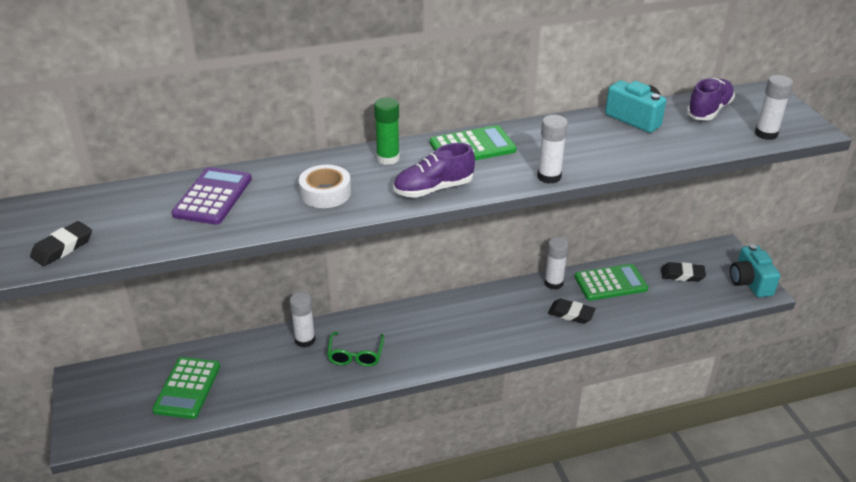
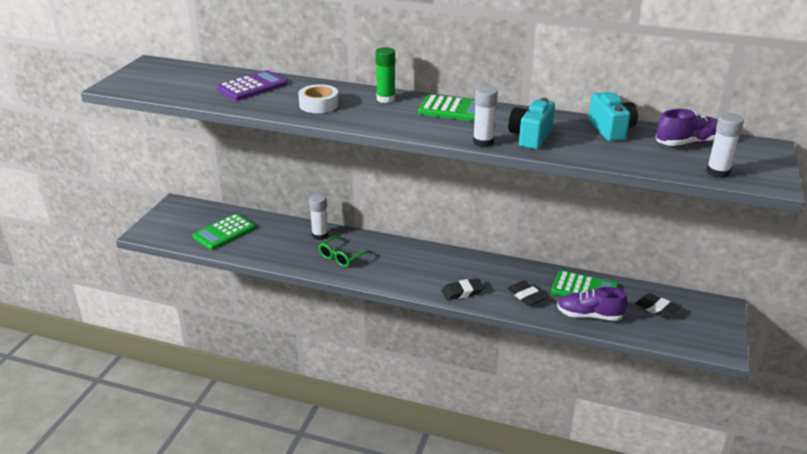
camera: 35 degrees right, 5 degrees down
(62, 247) = (144, 85): black eraser -> black eraser (462, 292)
(433, 189) = (390, 123): purple shoe -> purple shoe (589, 315)
(553, 283) = (536, 271): white glue stick -> none
(750, 282) = (717, 339): turquoise camera -> turquoise camera (530, 137)

